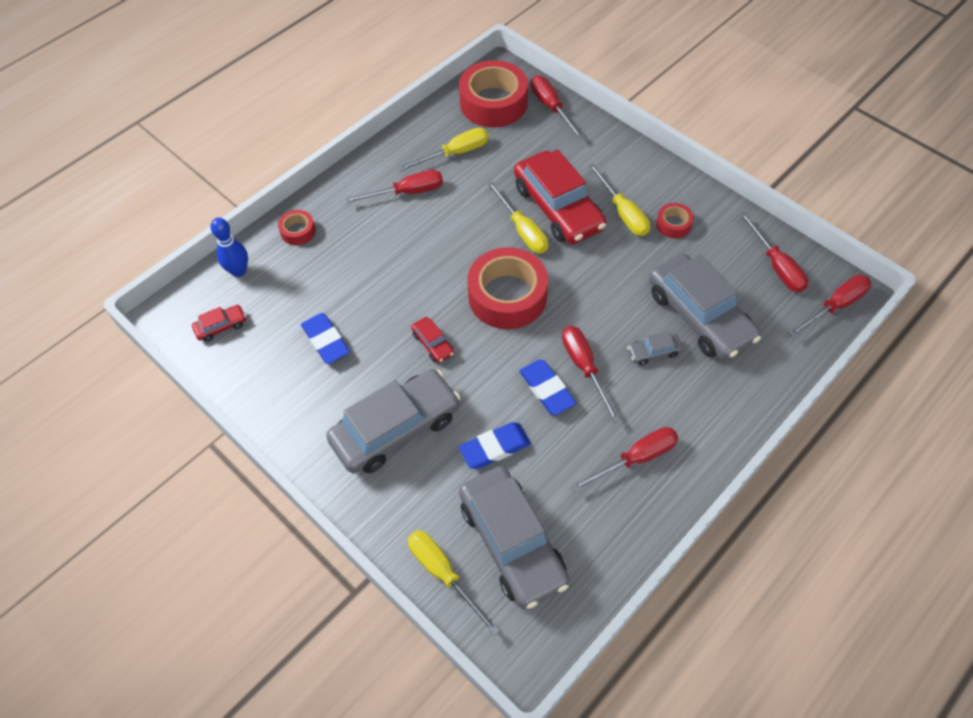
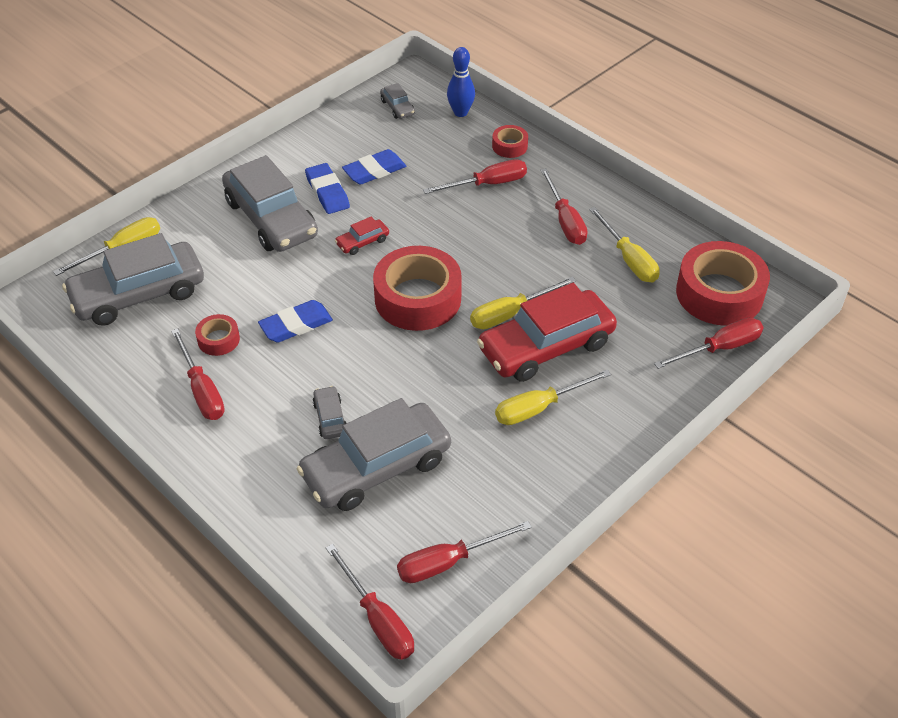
camera: 90 degrees right, 10 degrees down
(221, 326) = (397, 107): red car -> grey car
(495, 447) = (237, 284): blue eraser -> blue eraser (327, 192)
(584, 368) = (318, 356): red screwdriver -> red screwdriver (487, 184)
(673, 224) = (520, 457): red tape -> red tape (218, 340)

